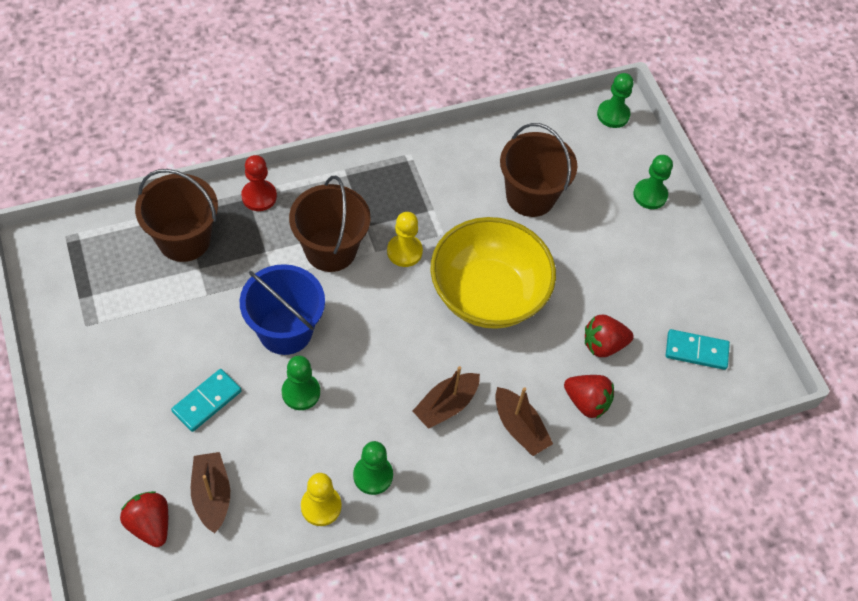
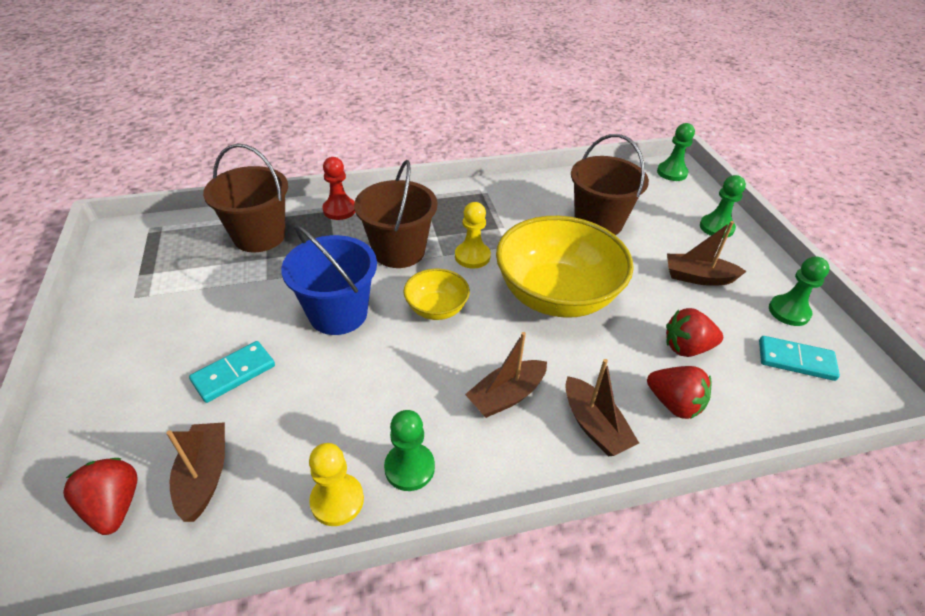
camera: 10 degrees right, 15 degrees down
(301, 392) = (341, 371): green pawn -> green pawn (789, 312)
(376, 318) = (436, 308): none -> yellow bowl
(623, 262) = (698, 277): none -> brown boat

